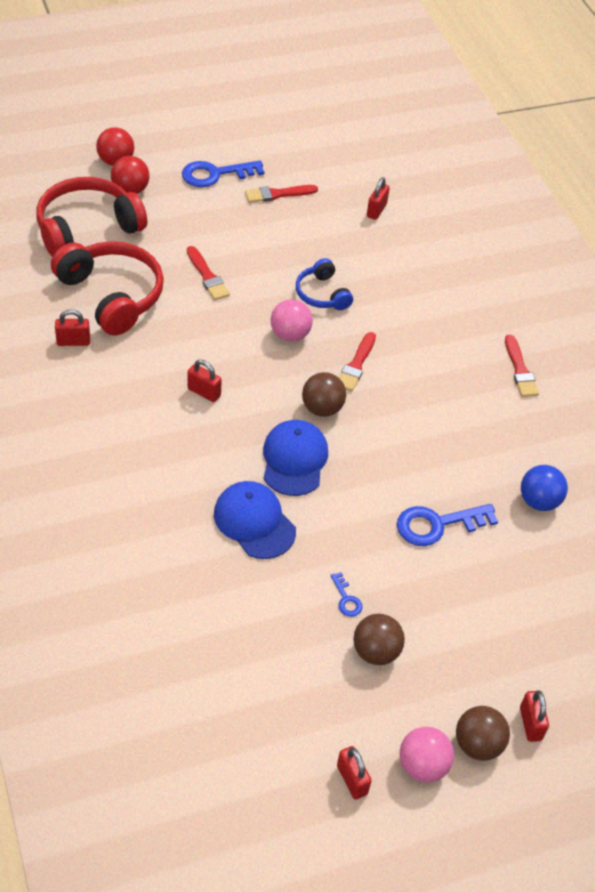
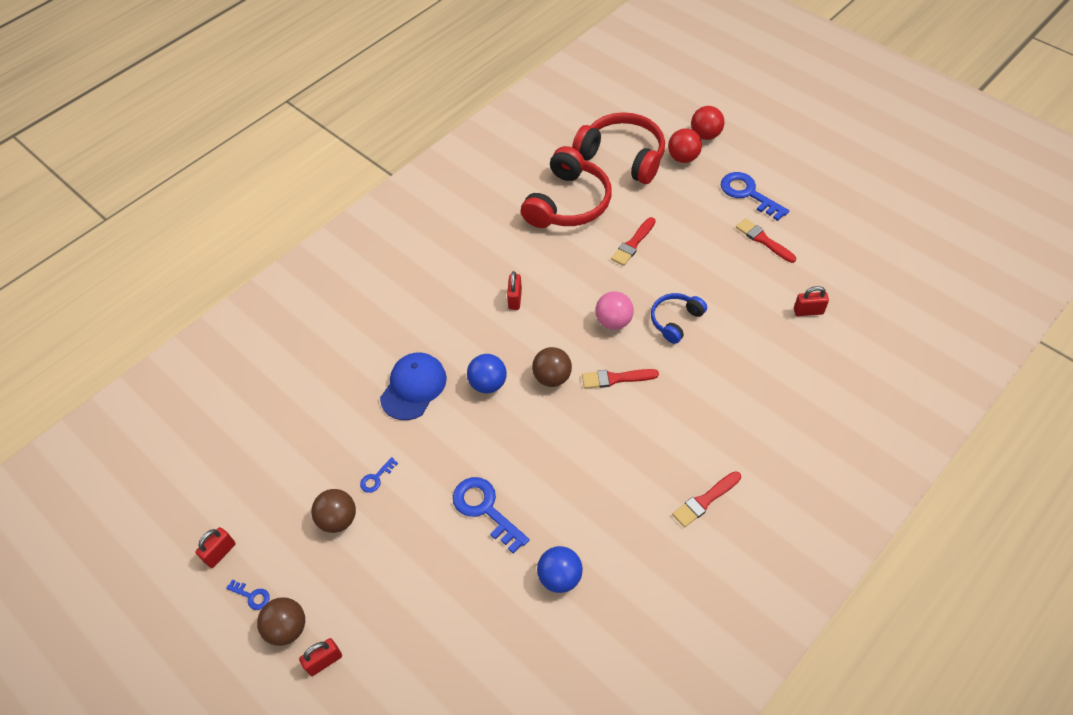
camera: 70 degrees right, 5 degrees up
(73, 342) = (508, 206): red padlock -> none
(294, 460) = (488, 384): blue cap -> blue ball
(422, 765) = (252, 596): pink ball -> blue key

